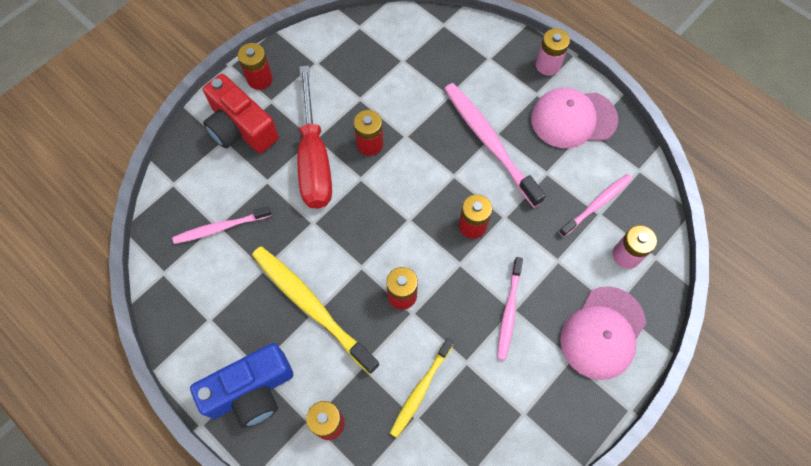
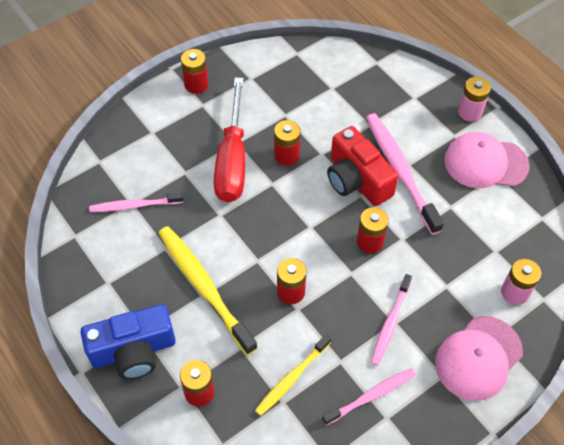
camera: 10 degrees right, 10 degrees down
(241, 128) = (170, 123): red camera -> red camera (357, 179)
(597, 204) = (494, 242): pink toothbrush -> pink toothbrush (371, 396)

